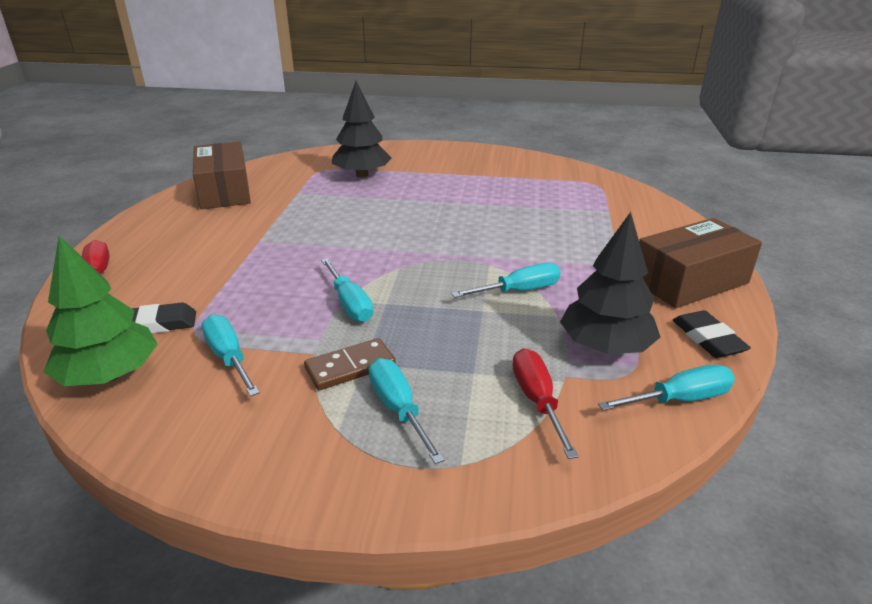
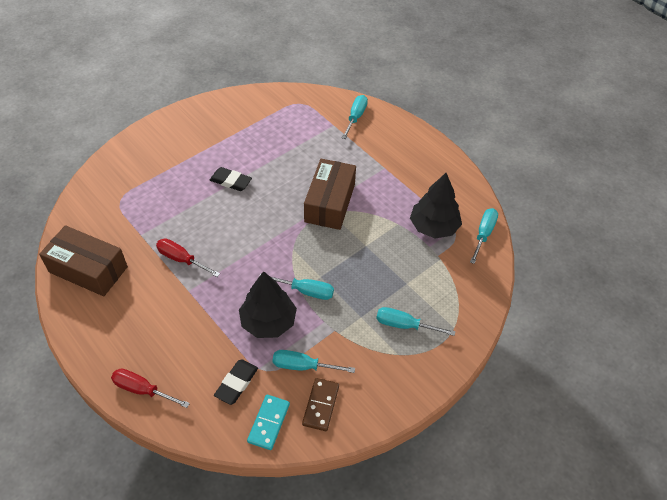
camera: 50 degrees left, 20 degrees up
(110, 375) = (268, 423): green tree -> turquoise domino
(350, 367) = (359, 323): brown domino -> brown domino (320, 405)
(362, 175) = (155, 188): black tree -> black tree (268, 321)
(518, 291) = (364, 220): turquoise screwdriver -> turquoise screwdriver (355, 117)
(537, 401) = (443, 277): red screwdriver -> red screwdriver (182, 259)
(690, 281) = (422, 157): brown box -> brown box (330, 203)
(708, 339) = (461, 191): black eraser -> black eraser (231, 181)

